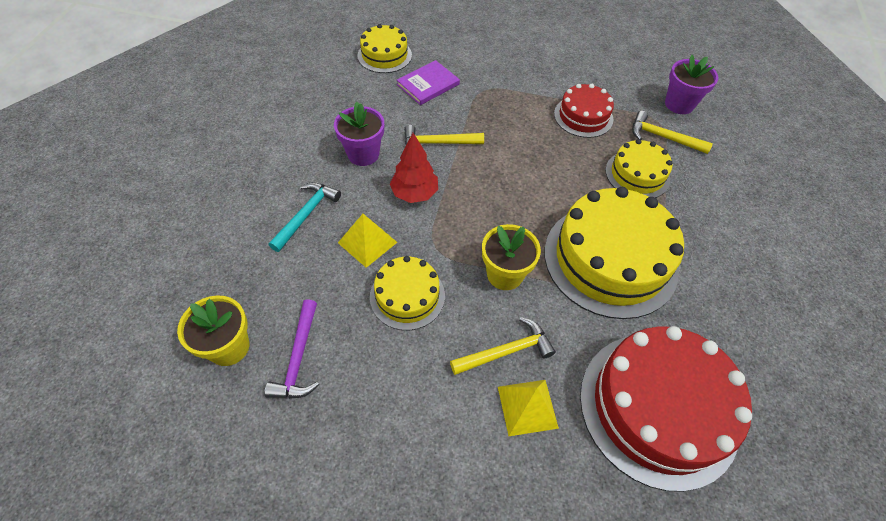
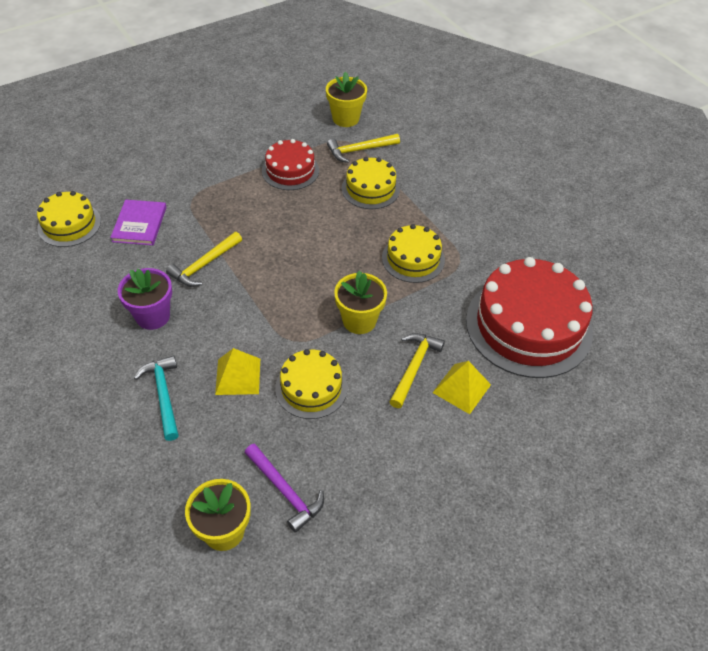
camera: 45 degrees left, 5 degrees down
(414, 193) = (231, 315): red tree -> none
(610, 259) = (413, 259): yellow cake -> yellow cake, size x0.54
(679, 104) = (345, 118): purple flower pot -> yellow flower pot

